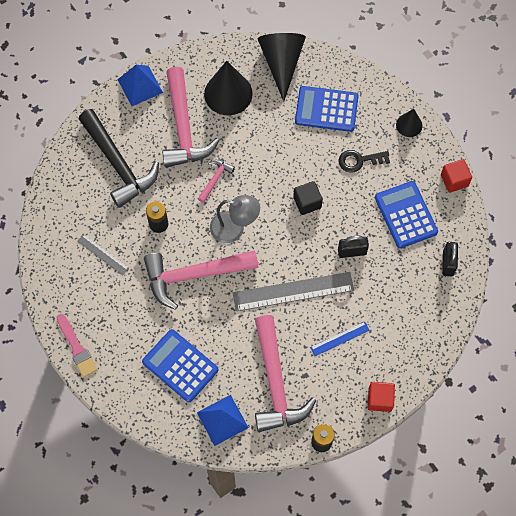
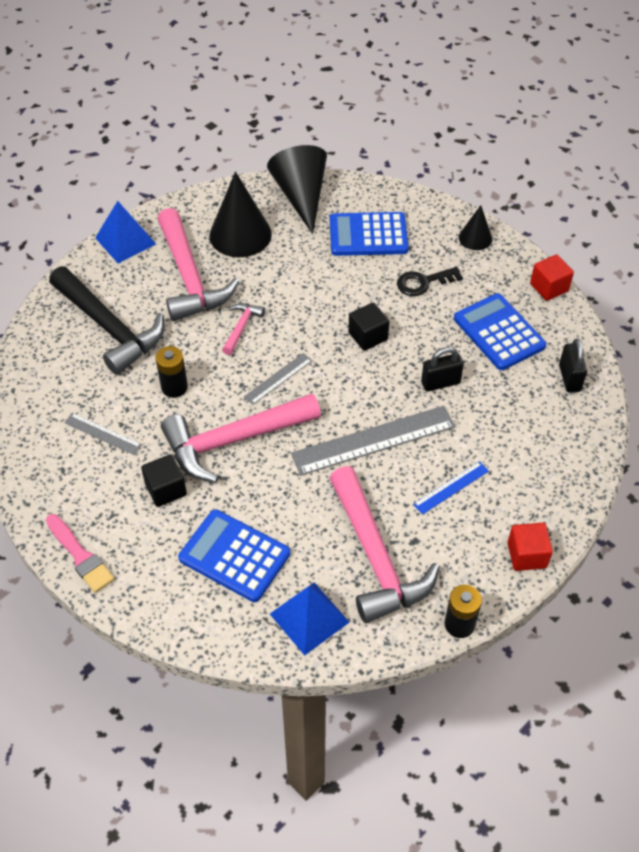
camera: 10 degrees left, 15 degrees down
(141, 306) = (166, 489): none -> black cube
(234, 228) = (278, 378): grey lamp -> grey ruler

